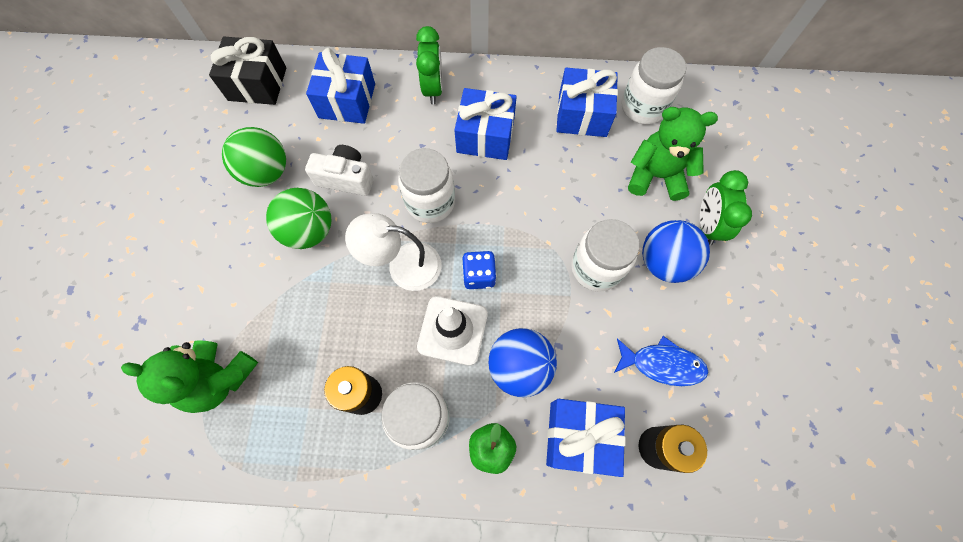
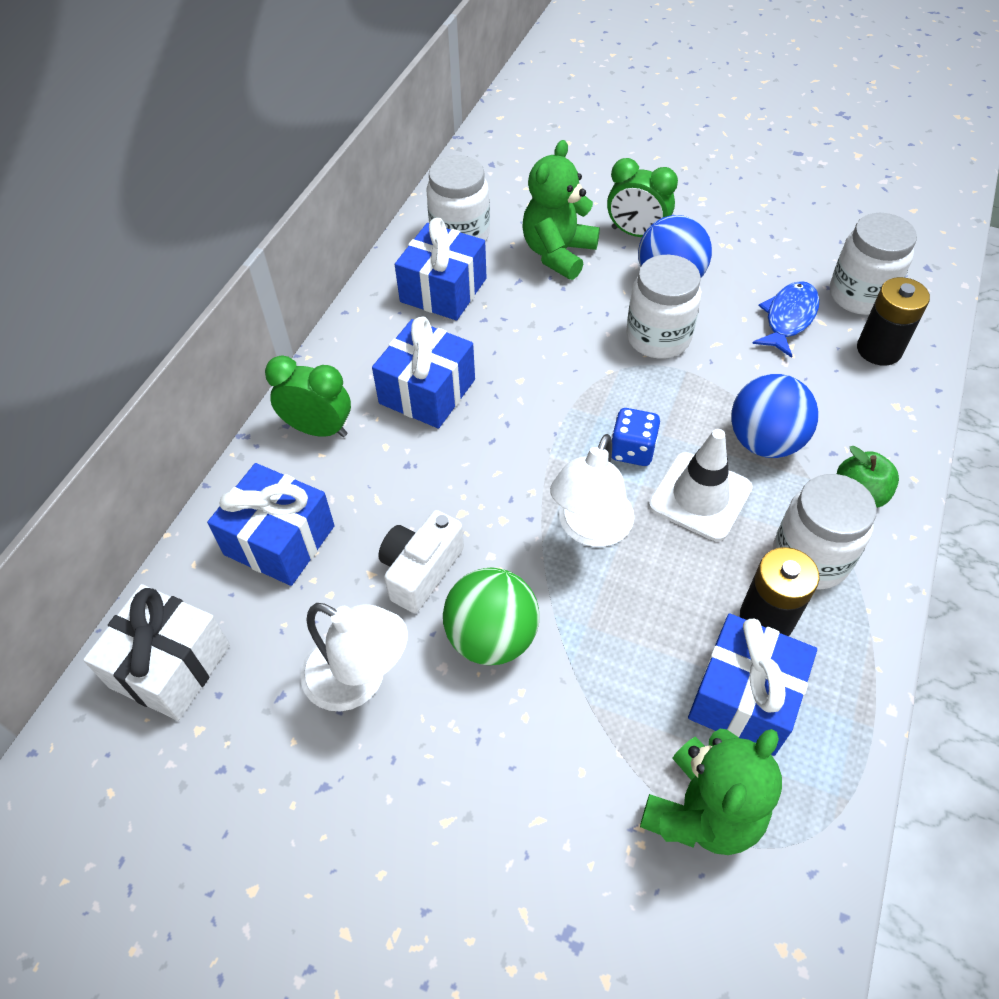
camera: 70 degrees left, 15 degrees down
(257, 84) = (170, 665): black gift -> white gift
(267, 172) = (359, 680): green ball -> white lamp
(430, 202) = (504, 476): white jar -> white jar (859, 295)
(579, 437) = (858, 410): blue gift -> blue gift (744, 697)

